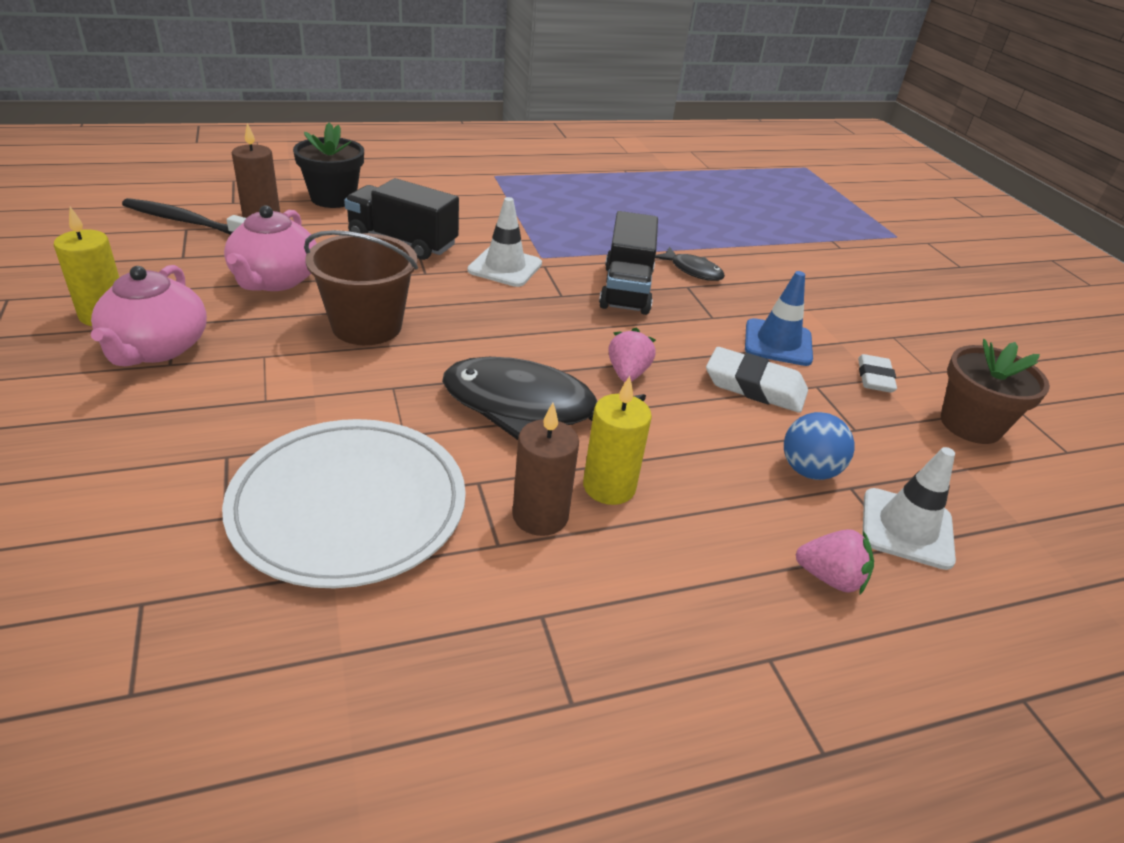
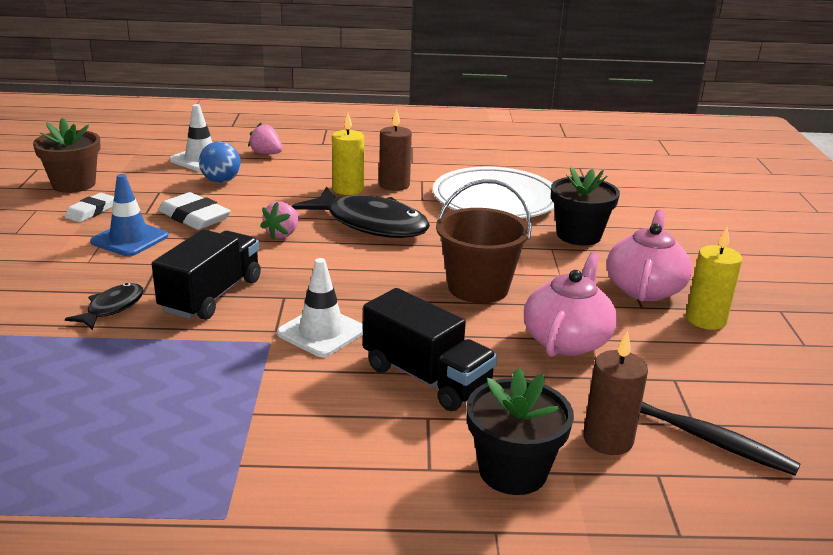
camera: 160 degrees left, 10 degrees down
(214, 433) = (578, 235): none -> black flower pot
(693, 271) = (112, 308): black fish -> black fish turned 60 degrees clockwise

